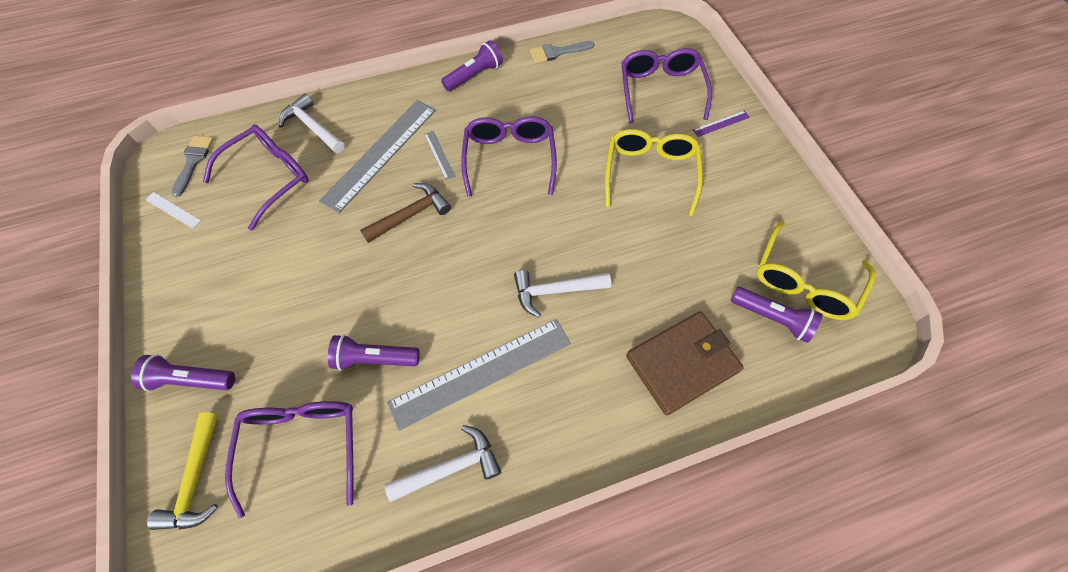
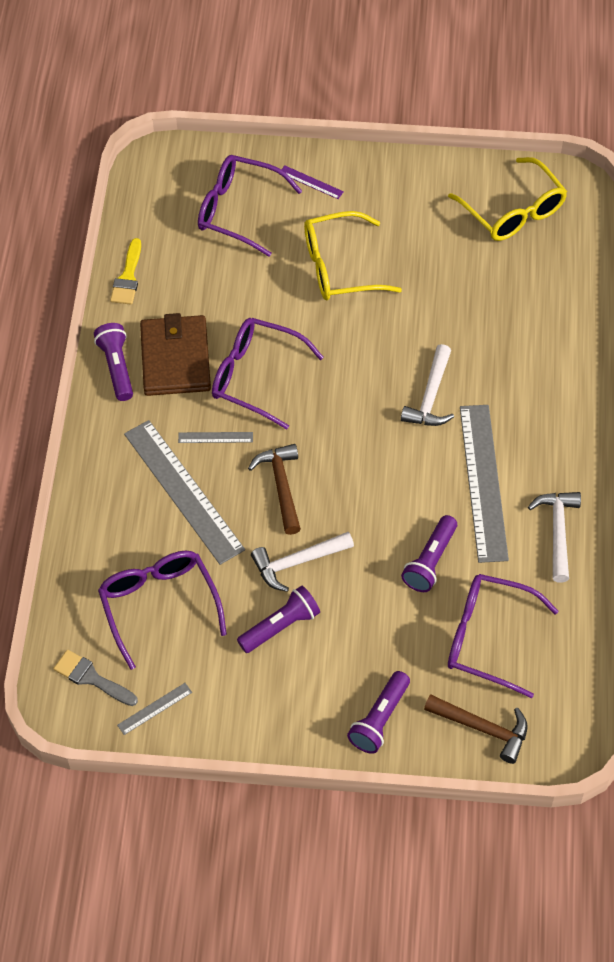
camera: 65 degrees left, 5 degrees down
(173, 210) = (155, 709): white ruler -> grey ruler
(195, 479) = (482, 728): yellow hammer -> brown hammer
(313, 127) = (105, 546): white hammer -> white hammer (297, 562)
(557, 52) = (128, 277): grey brush -> yellow brush
(650, 173) = (339, 267): yellow glasses -> yellow glasses turned 45 degrees counterclockwise
(682, 363) = (544, 333): brown wallet -> brown wallet (175, 358)
(721, 123) = (311, 182): purple ruler -> purple ruler turned 60 degrees counterclockwise
(772, 318) = (535, 251): purple flashlight -> purple flashlight (280, 626)

